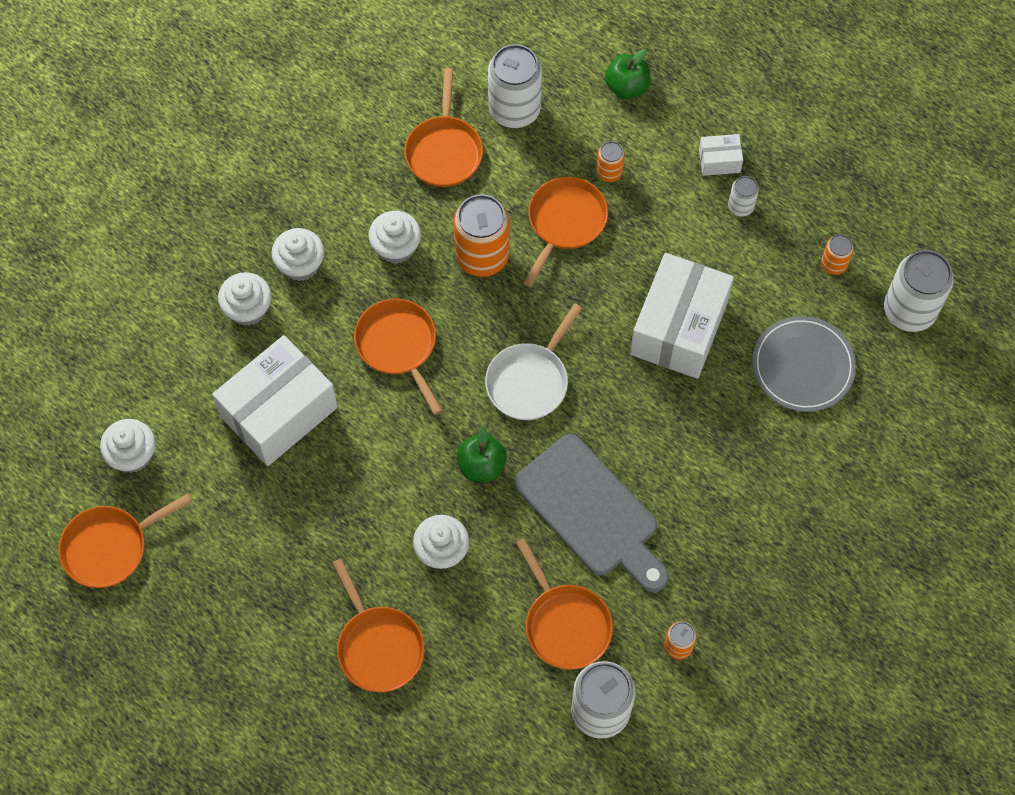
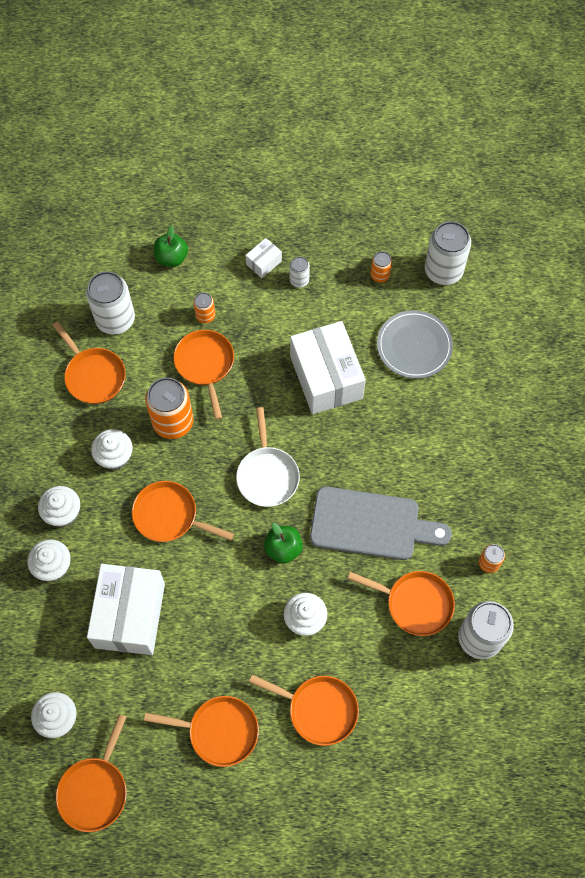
camera: 40 degrees left, 0 degrees up
(267, 587) = (218, 731): none -> orange pan

